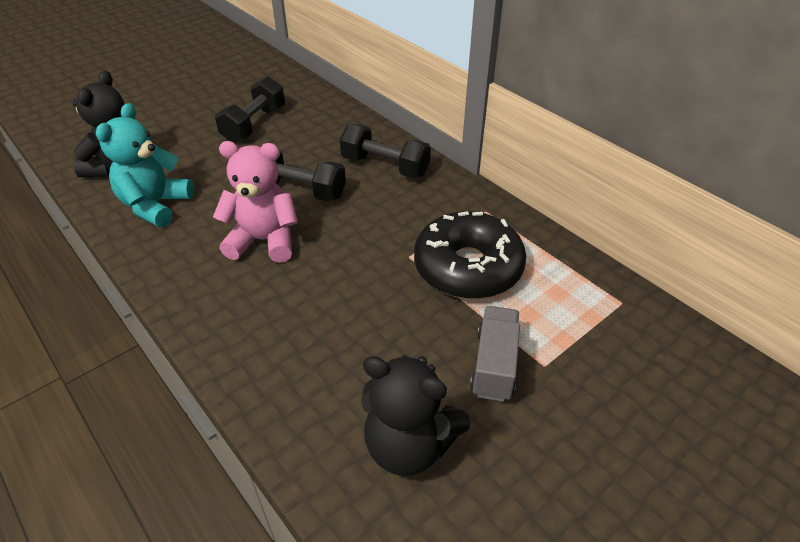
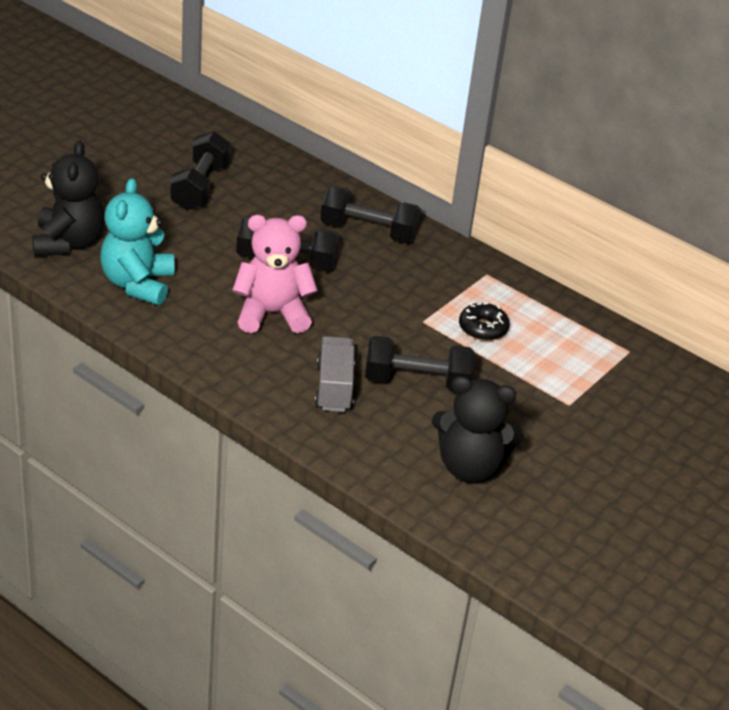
camera: 15 degrees left, 5 degrees down
(381, 325) = (417, 381): none -> black dumbbell
(468, 267) = (483, 328): black donut -> black donut, size x0.47
(494, 365) = (526, 406): grey truck -> grey truck (334, 387)

